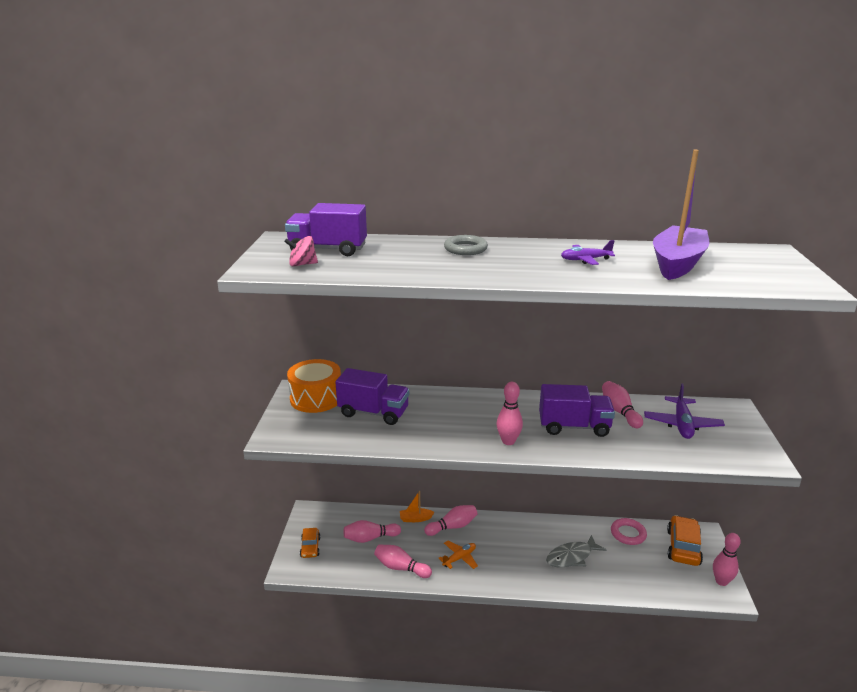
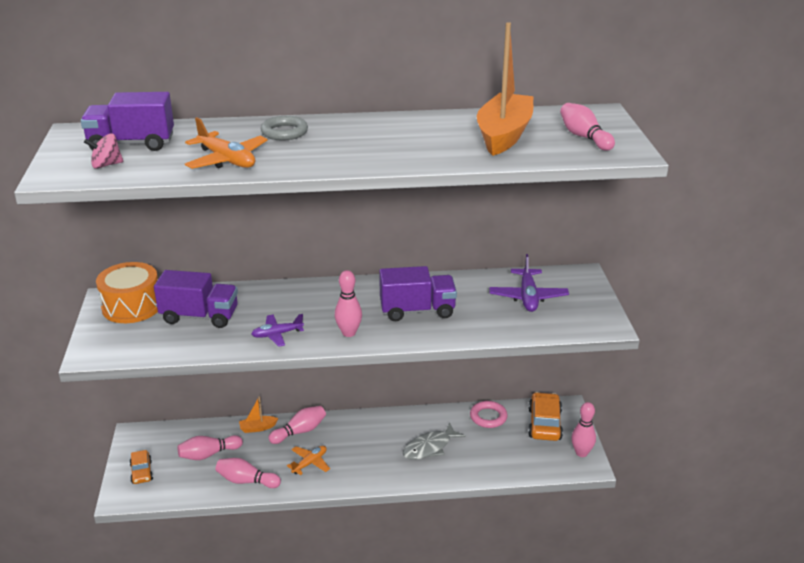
camera: 10 degrees left, 5 degrees up
(411, 267) = (227, 160): none -> orange plane
(585, 260) = (411, 137): purple plane -> purple plane (277, 334)
(619, 412) = (465, 290): pink bowling pin -> pink bowling pin (584, 137)
(677, 263) = (504, 135): purple boat -> orange boat

